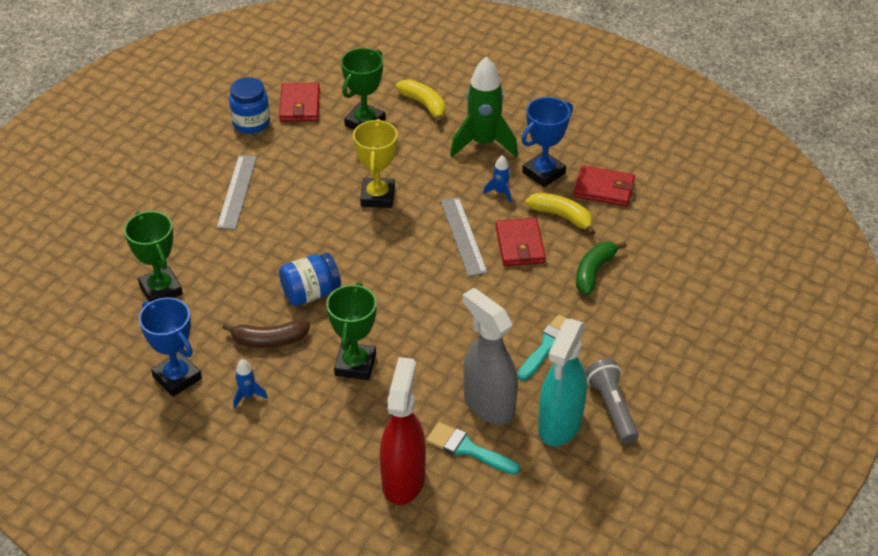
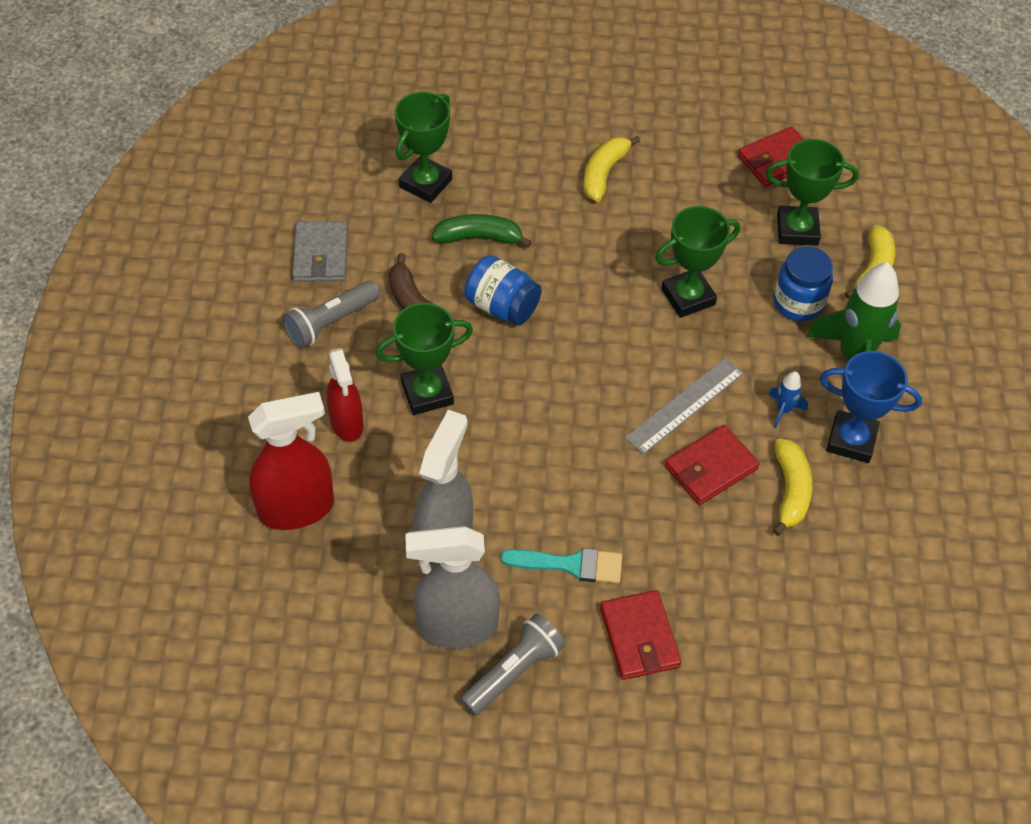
camera: 60 degrees right, 10 degrees up
(177, 377) = (320, 254): blue trophy -> grey wallet
(237, 191) = (604, 173): grey ruler -> yellow banana
(248, 396) = (331, 322): blue rocket -> grey flashlight
(251, 123) = (715, 133): blue jar -> blue jar (798, 303)
(348, 421) = (347, 423): none -> red spray bottle
(378, 196) = (688, 297): yellow trophy -> green trophy
(467, 449) = (371, 550): turquoise brush -> none
(560, 425) = (457, 626): turquoise spray bottle -> grey spray bottle
(594, 272) = (720, 564): green banana -> green banana (479, 238)
(604, 189) = (872, 516): red wallet -> red wallet (639, 637)

